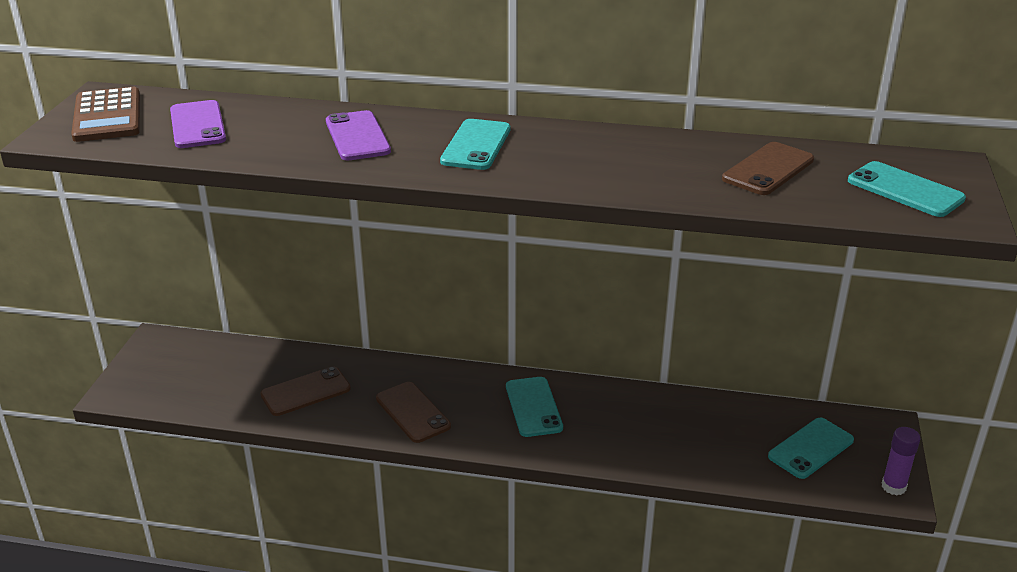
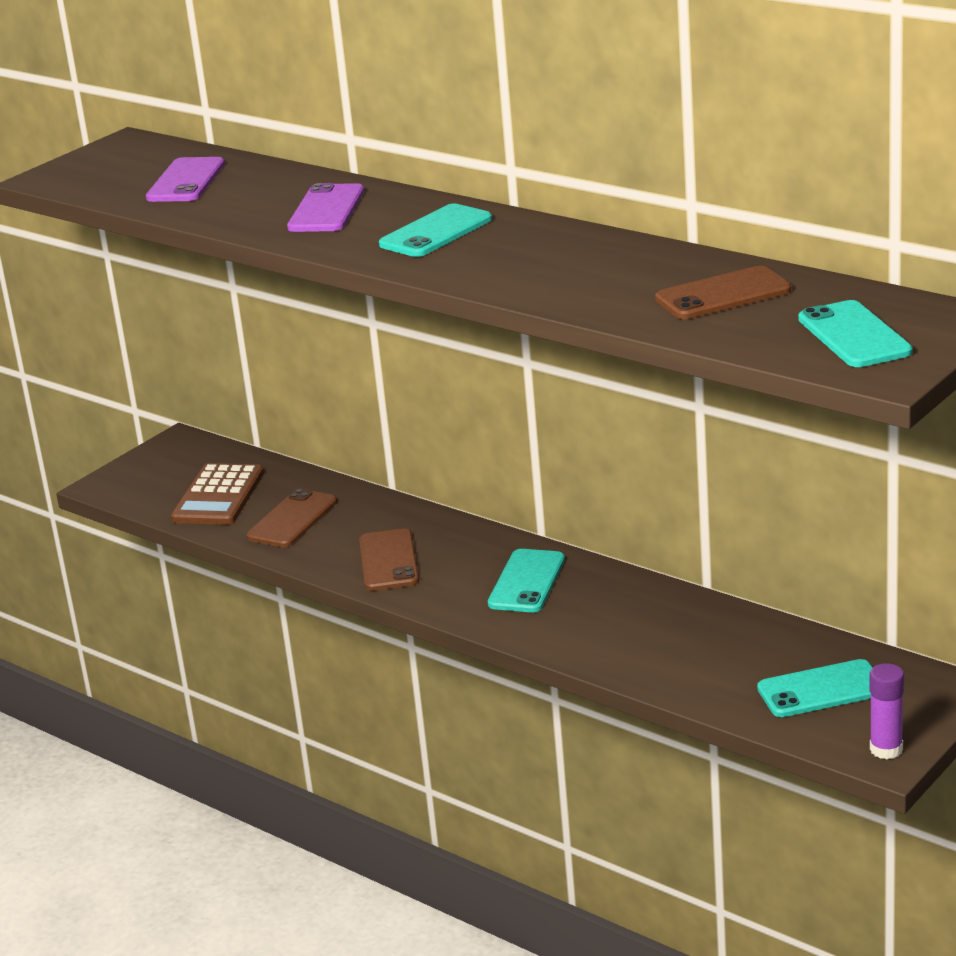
camera: 30 degrees right, 5 degrees down
(107, 116) = (112, 163): brown calculator -> brown calculator (219, 496)
(306, 392) = (292, 519): brown phone -> brown phone turned 60 degrees counterclockwise

